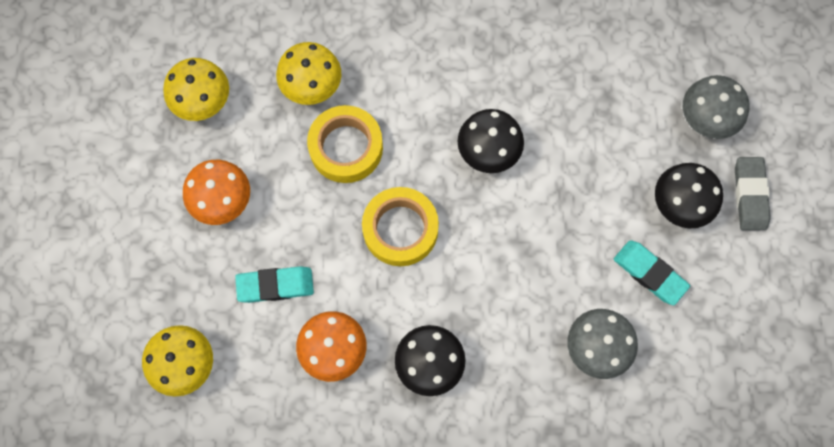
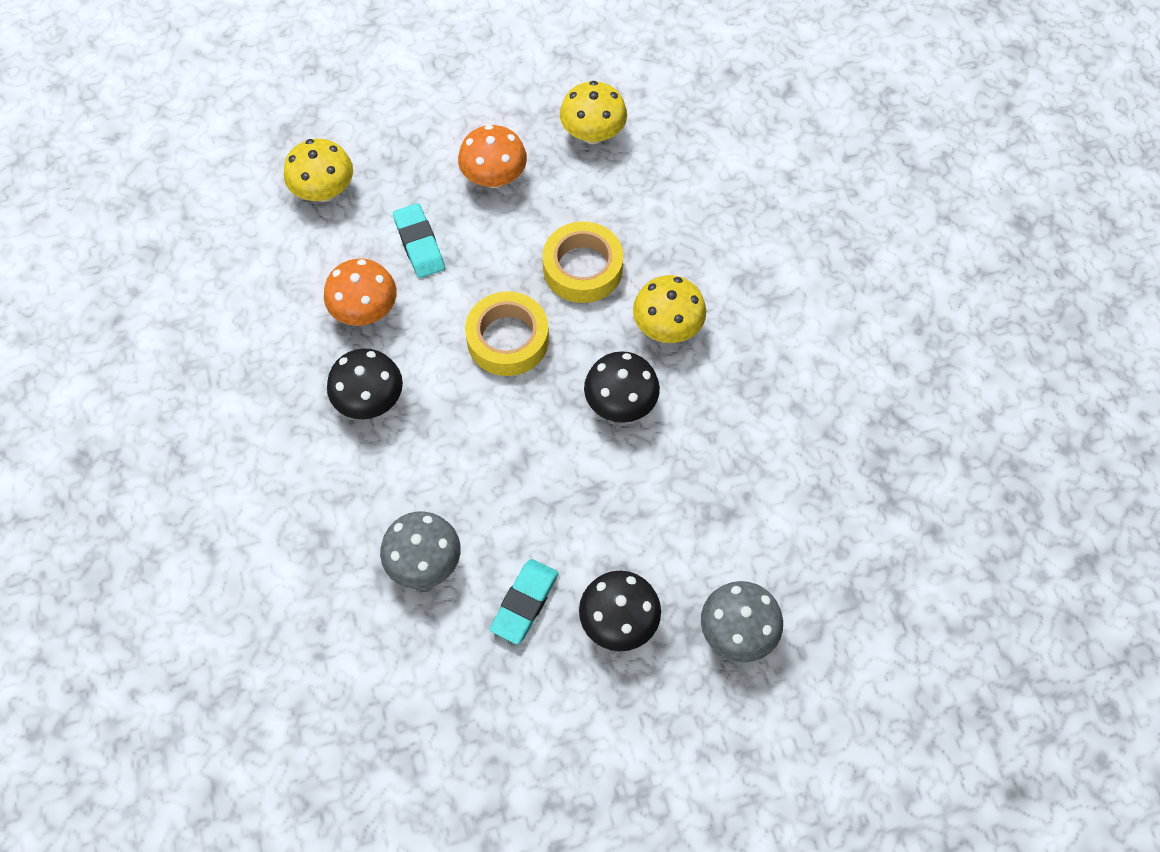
camera: 75 degrees right, 10 degrees down
(312, 86) = (641, 221): yellow mushroom -> yellow mushroom (667, 327)
(750, 195) = (654, 701): grey eraser -> none

